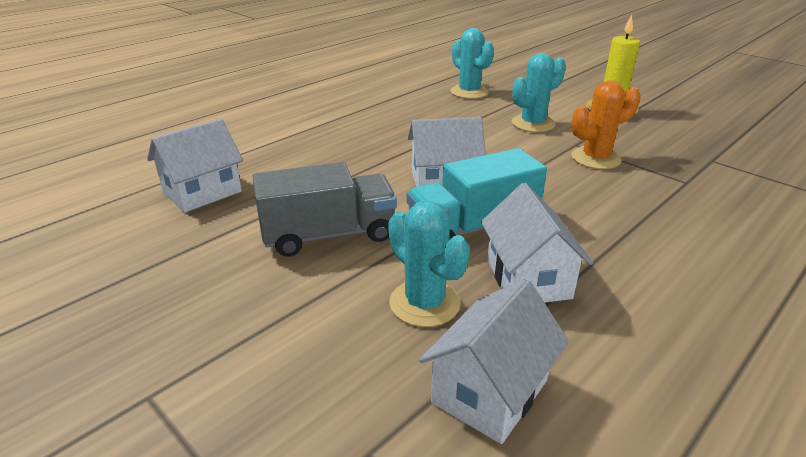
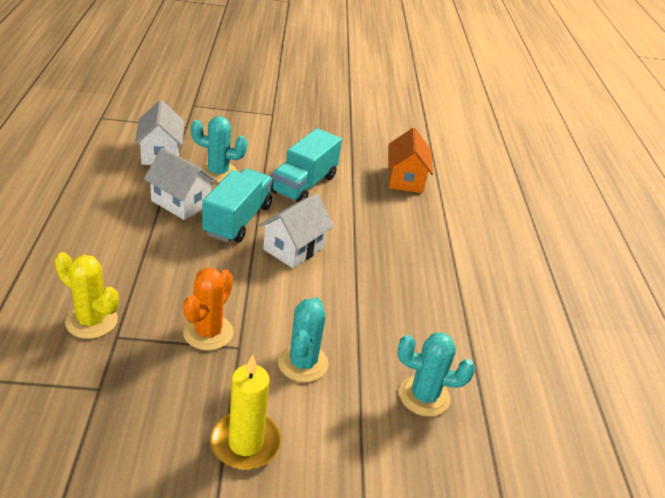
camera: 130 degrees right, 5 degrees up
(202, 192) = (405, 179): white house -> orange house
(328, 235) = (304, 184): grey truck -> turquoise truck
(710, 199) = (91, 321): none -> yellow cactus

